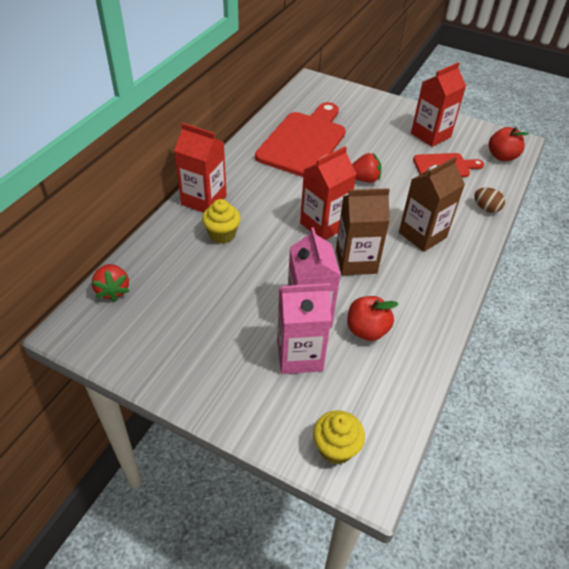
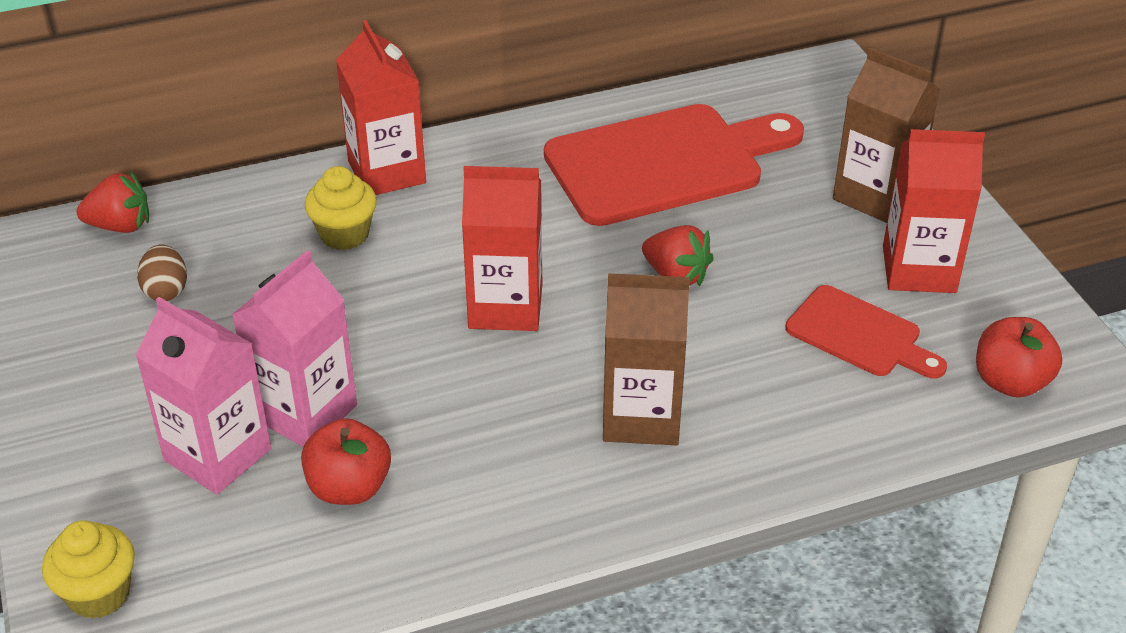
camera: 45 degrees right, 5 degrees down
(113, 290) = (120, 226): red strawberry -> red strawberry turned 120 degrees counterclockwise
(356, 261) = (476, 387): brown carton -> brown carton (876, 195)
(486, 208) = (826, 446): brown egg -> brown egg (166, 290)

